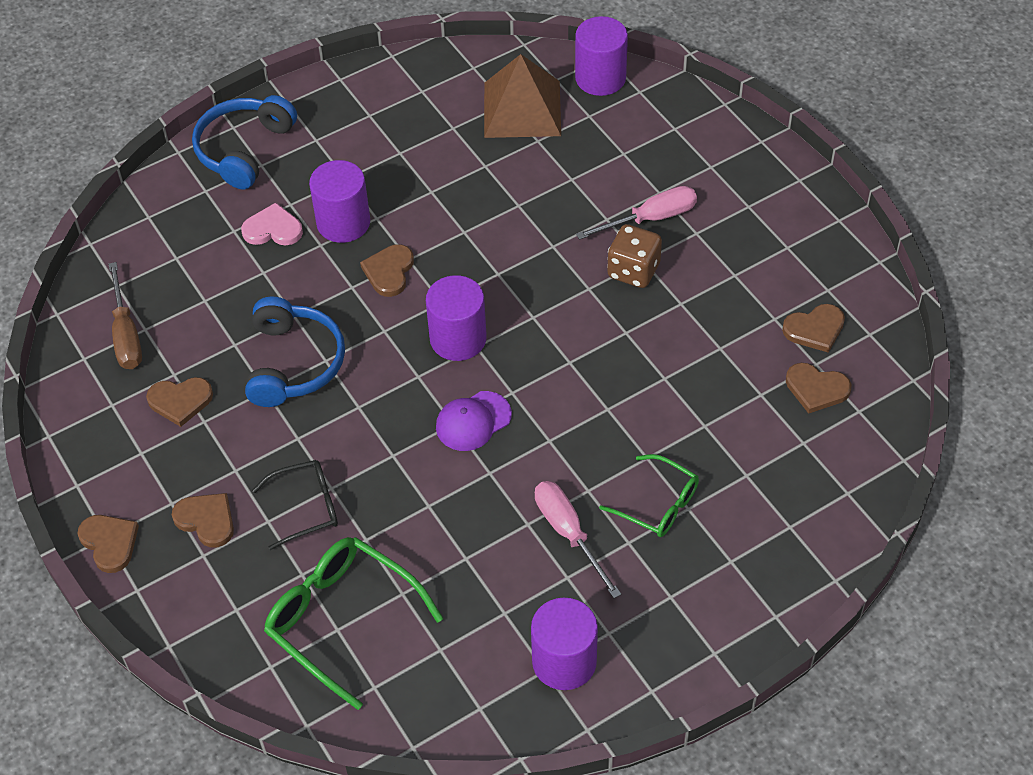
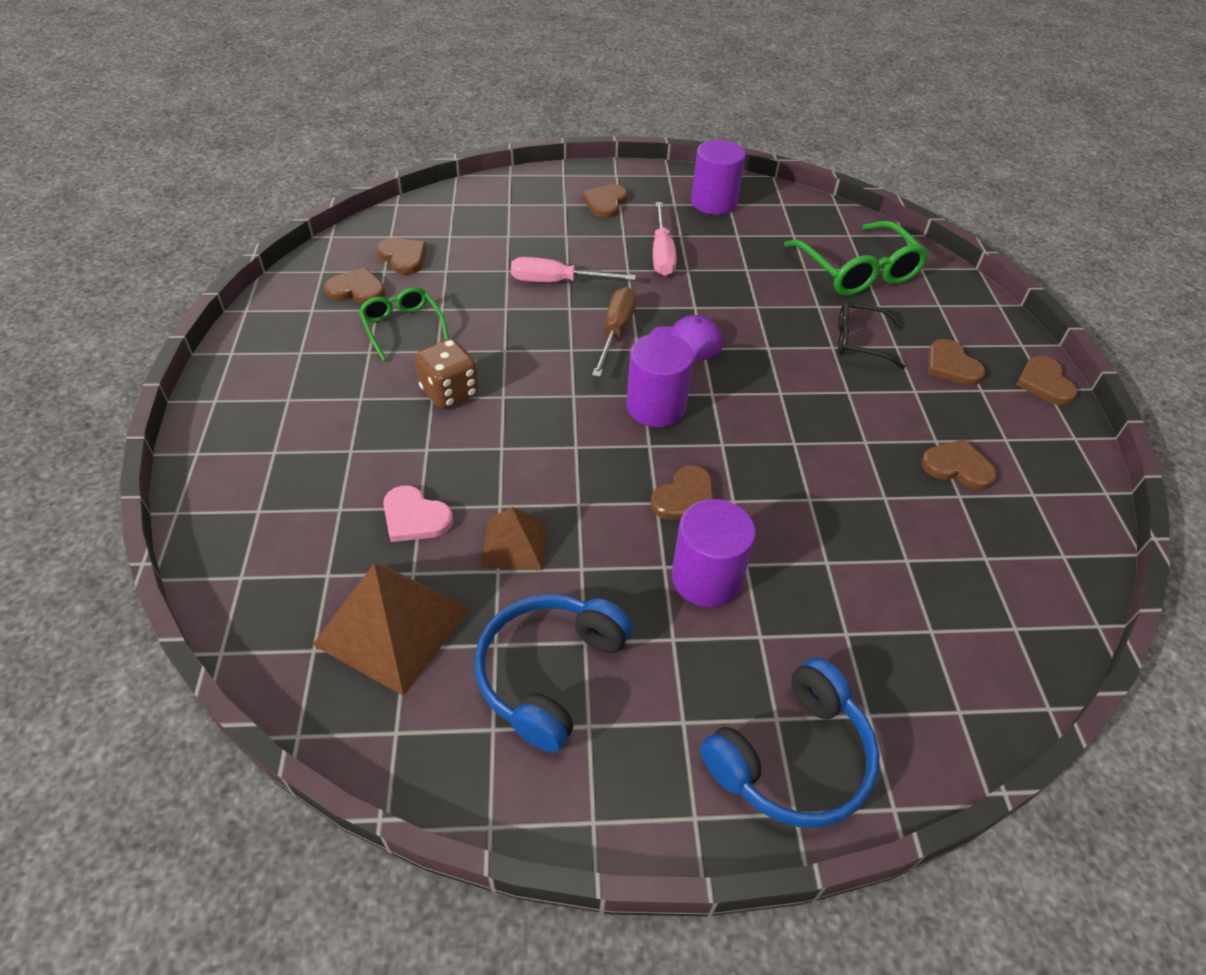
camera: 155 degrees left, 5 degrees down
(126, 334) = (1009, 560): brown screwdriver -> brown screwdriver (616, 332)
(273, 229) = (796, 611): pink heart -> pink heart (415, 517)
(294, 363) = (827, 453): blue headphones -> blue headphones (548, 673)
(487, 185) = (514, 544): none -> brown pyramid
(600, 78) = (262, 621): purple cylinder -> none
(651, 218) = (386, 429): pink screwdriver -> pink screwdriver (557, 282)
(658, 504) = (585, 244): green glasses -> green glasses (402, 327)
(687, 588) = (605, 203): none -> brown heart

